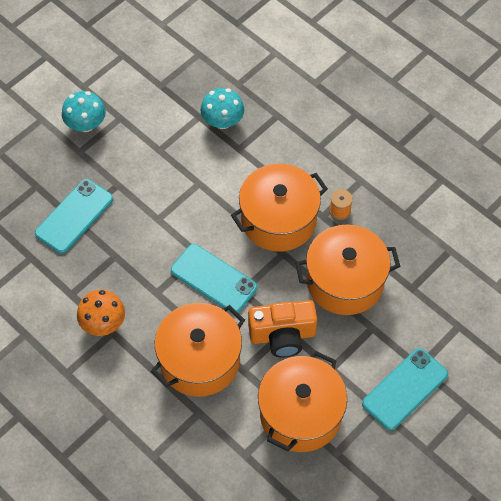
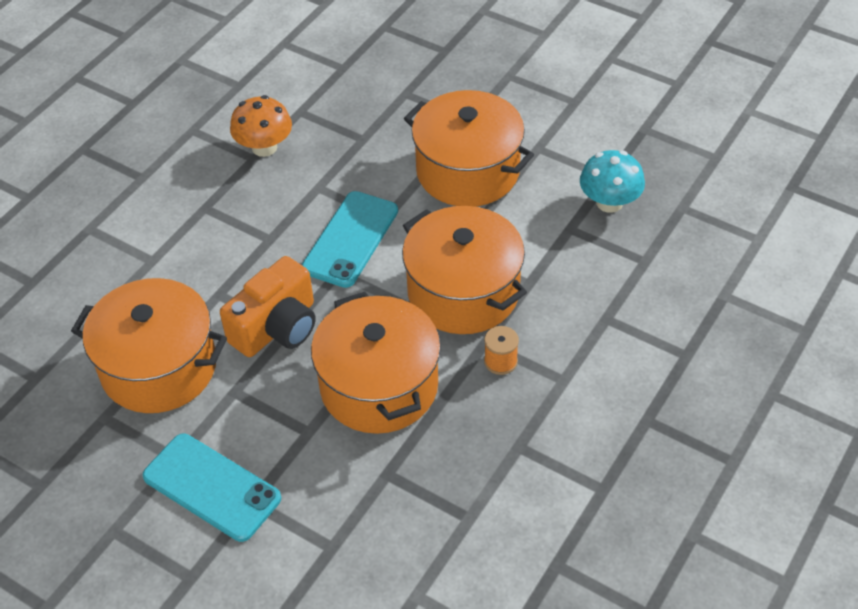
camera: 80 degrees right, 10 degrees down
(74, 216) = (410, 91): turquoise phone -> none
(86, 124) = (551, 73): turquoise mushroom -> none
(199, 360) = (226, 247): orange pot -> orange pot (468, 171)
(282, 335) = (277, 327): orange camera -> orange camera turned 120 degrees counterclockwise

